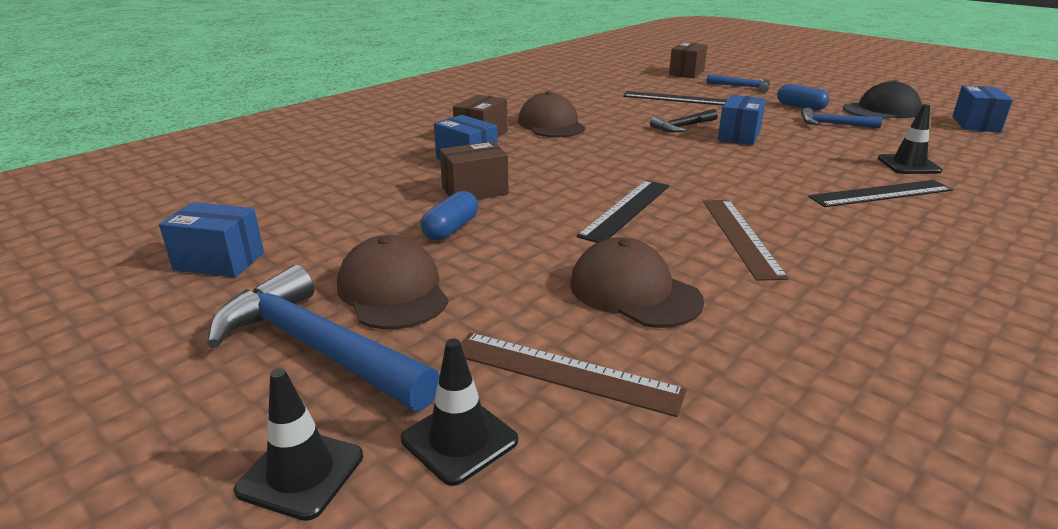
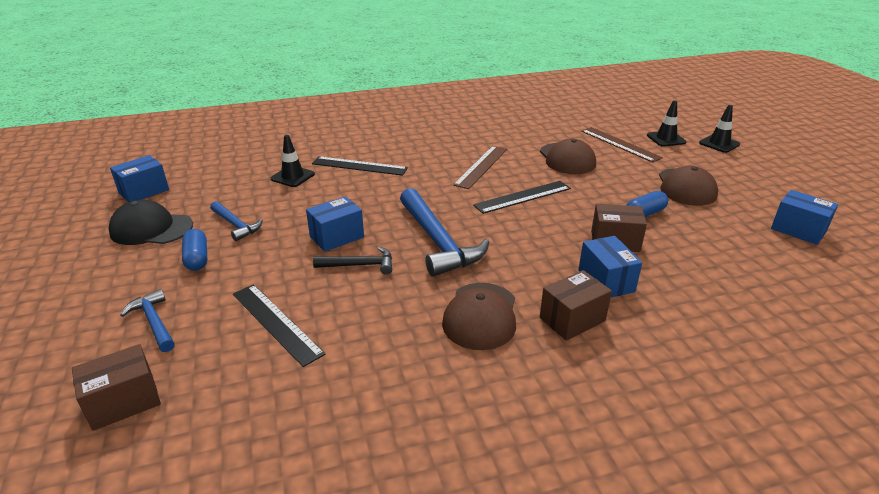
camera: 150 degrees left, 5 degrees up
(317, 347) = (722, 173): blue hammer -> blue hammer (438, 241)

